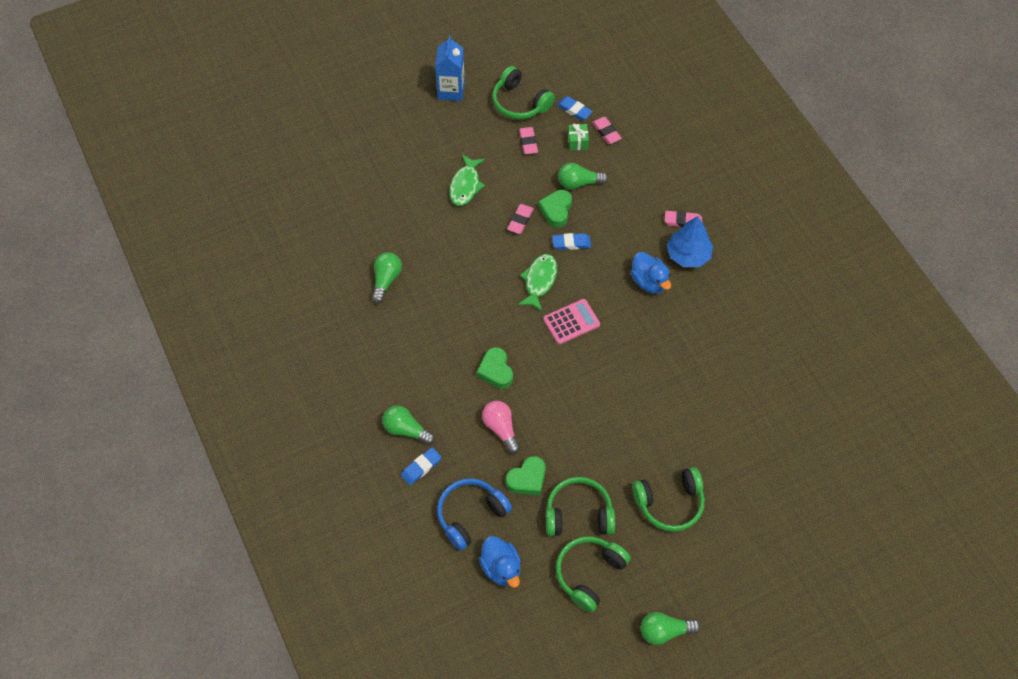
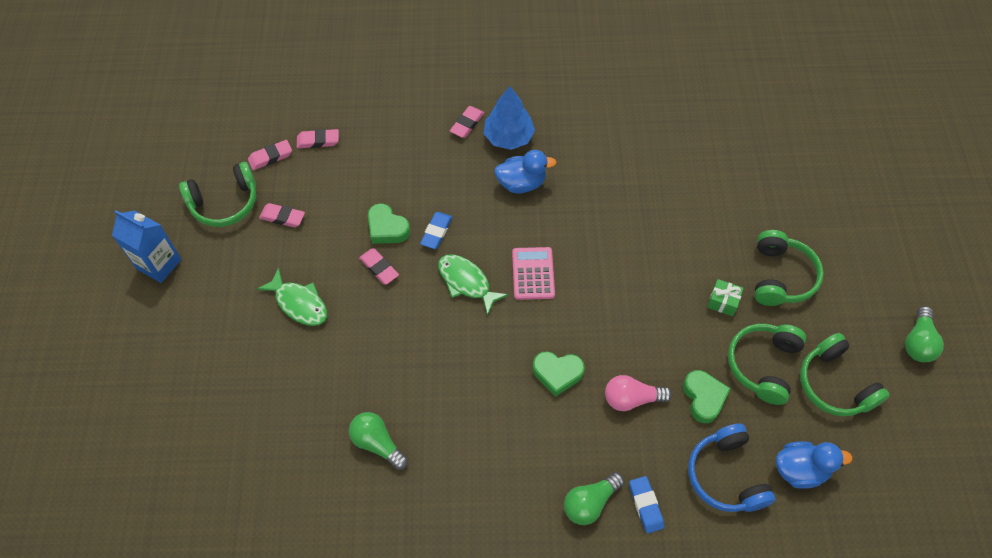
camera: 65 degrees left, 0 degrees up
(574, 110) = (270, 157): blue eraser -> pink eraser
(577, 141) = (312, 171): green gift -> green gift (722, 302)
(579, 183) = (366, 193): green light bulb -> none

